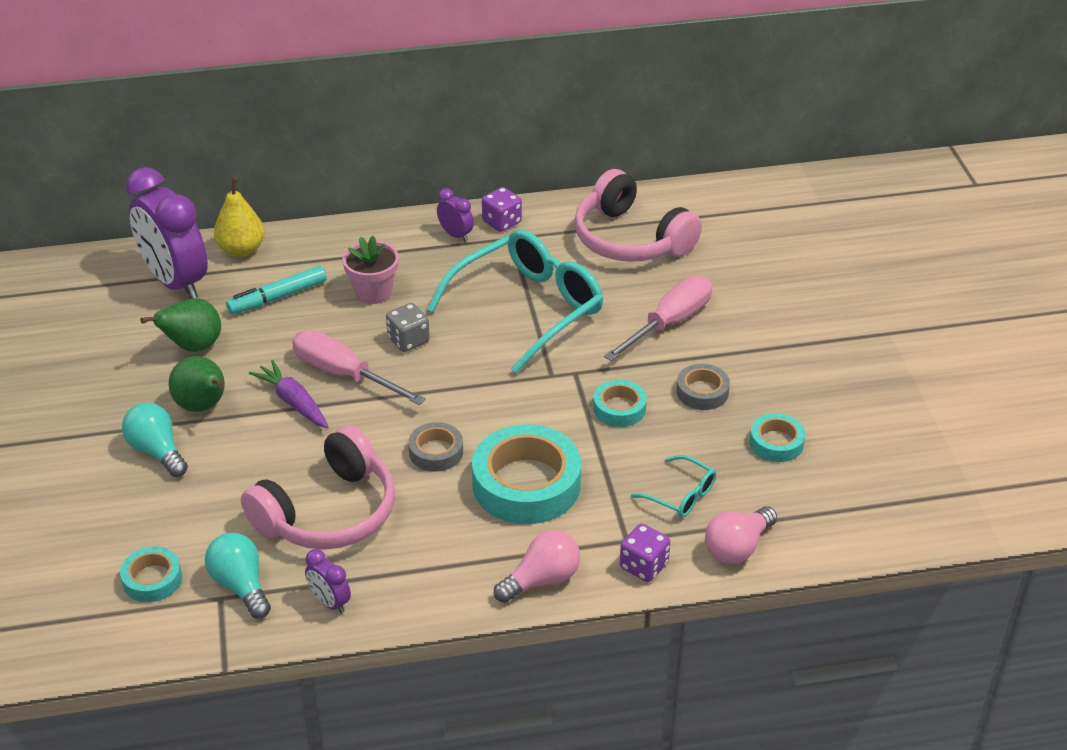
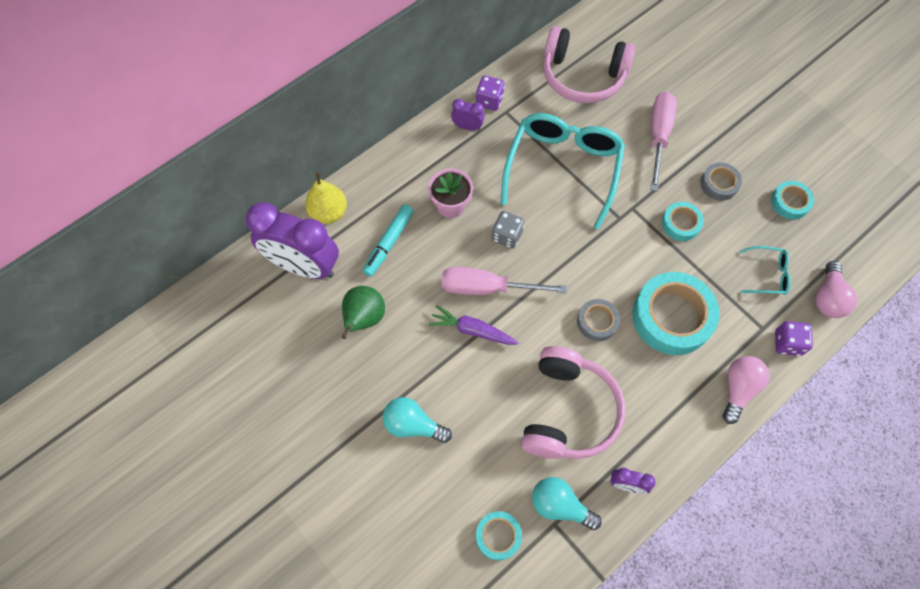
camera: 30 degrees left, 25 degrees up
(203, 406) = (414, 367): green pear -> none

